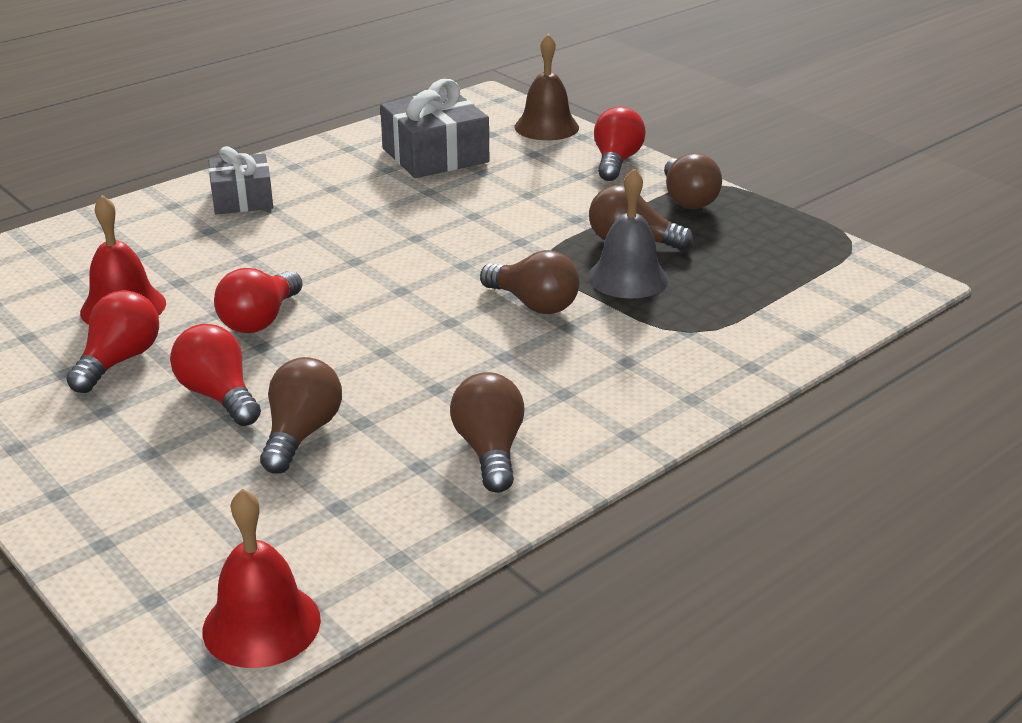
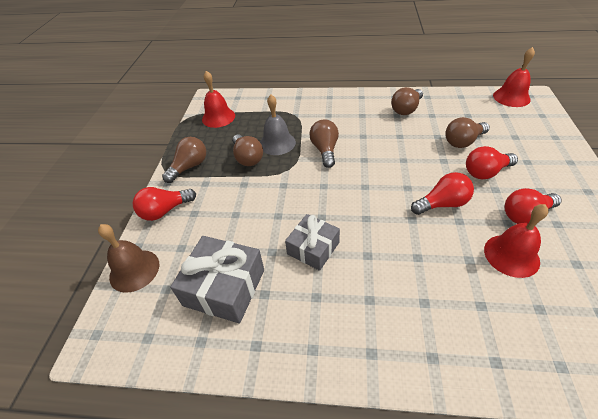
camera: 130 degrees left, 15 degrees up
(219, 396) = (485, 172): red light bulb -> red light bulb turned 60 degrees clockwise
(242, 199) = (380, 326): grey gift -> grey gift (313, 248)
(804, 264) = (218, 117): none -> red bell

